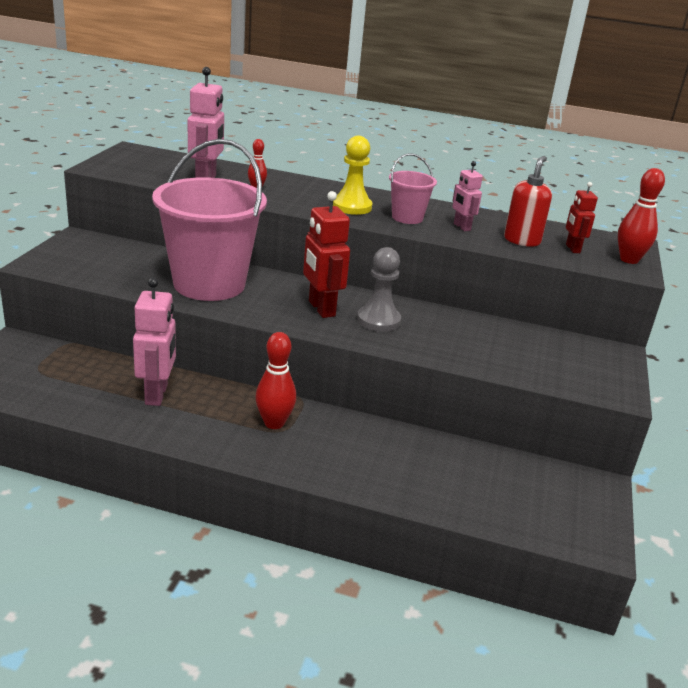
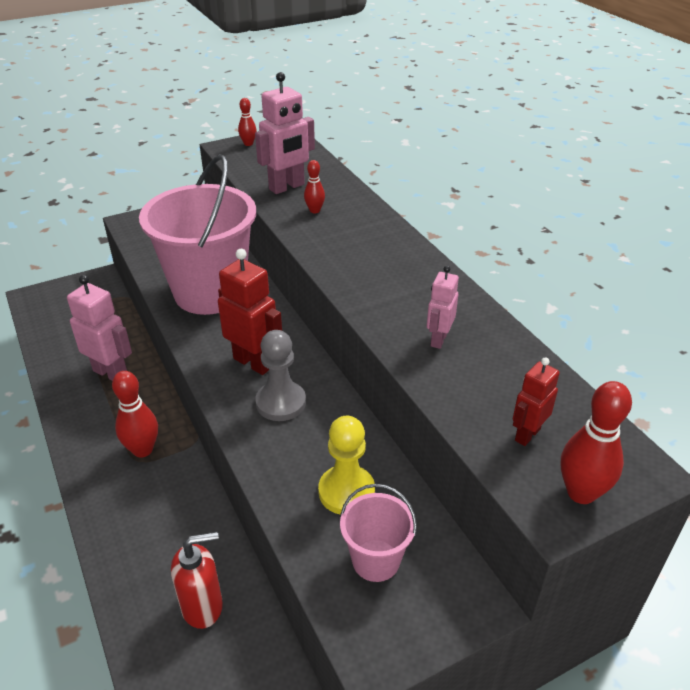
camera: 50 degrees right, 10 degrees up
(112, 161) = (248, 144): none -> red bowling pin
(157, 394) = (111, 373): pink robot -> pink robot turned 105 degrees counterclockwise
(321, 309) = (253, 362): red robot -> red robot turned 105 degrees clockwise
(352, 207) = (365, 265): yellow pawn -> yellow pawn (346, 491)
(407, 217) = (398, 302): pink bucket -> pink bucket (376, 560)
(522, 240) = (479, 391): red soap dispenser -> red soap dispenser (203, 606)

